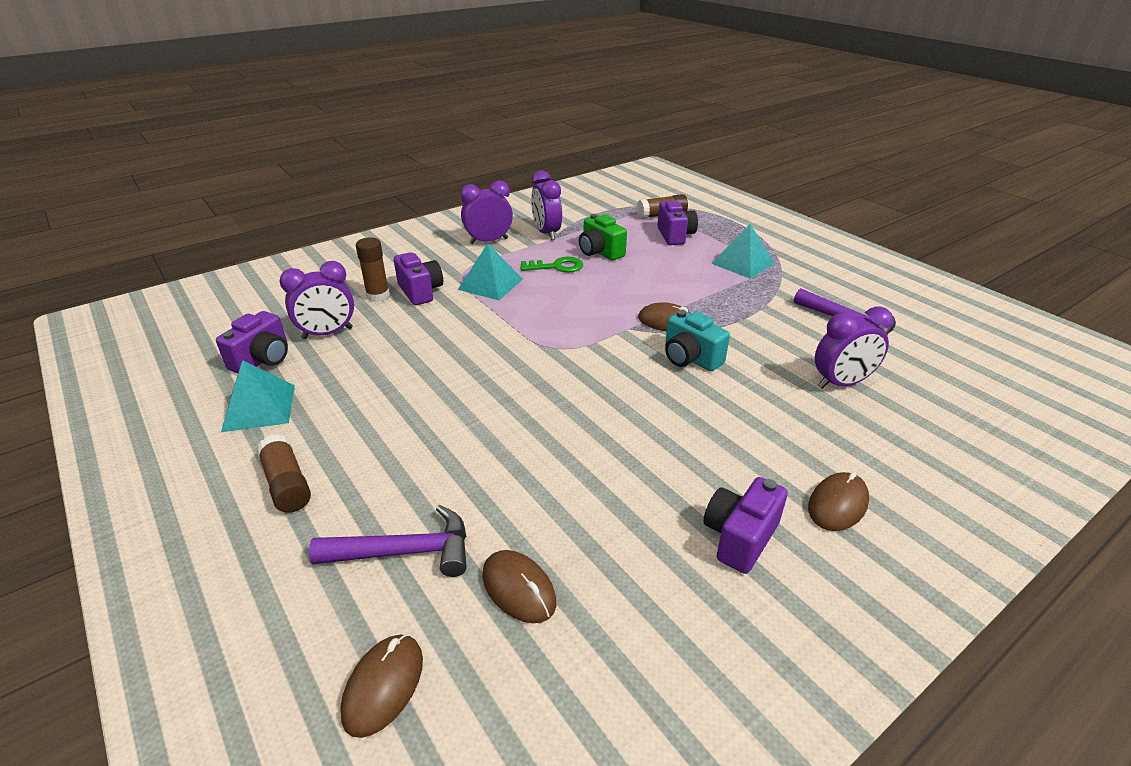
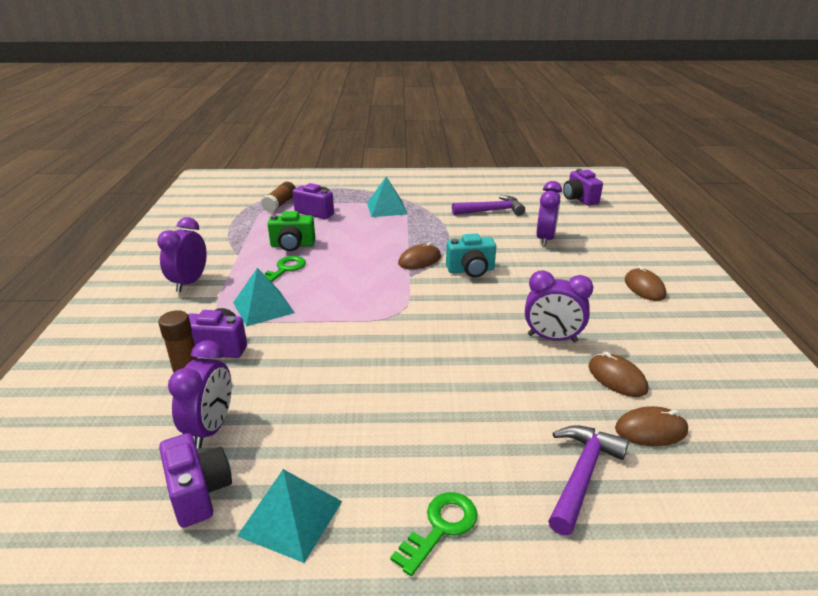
camera: 55 degrees left, 5 degrees down
(287, 484) = (440, 527): brown glue stick -> green key
(383, 686) = (715, 531): brown mouse -> brown mouse (617, 378)
(546, 233) = (225, 253): purple clock -> purple clock (552, 338)
(739, 537) = (652, 328): purple camera -> purple camera (579, 199)

